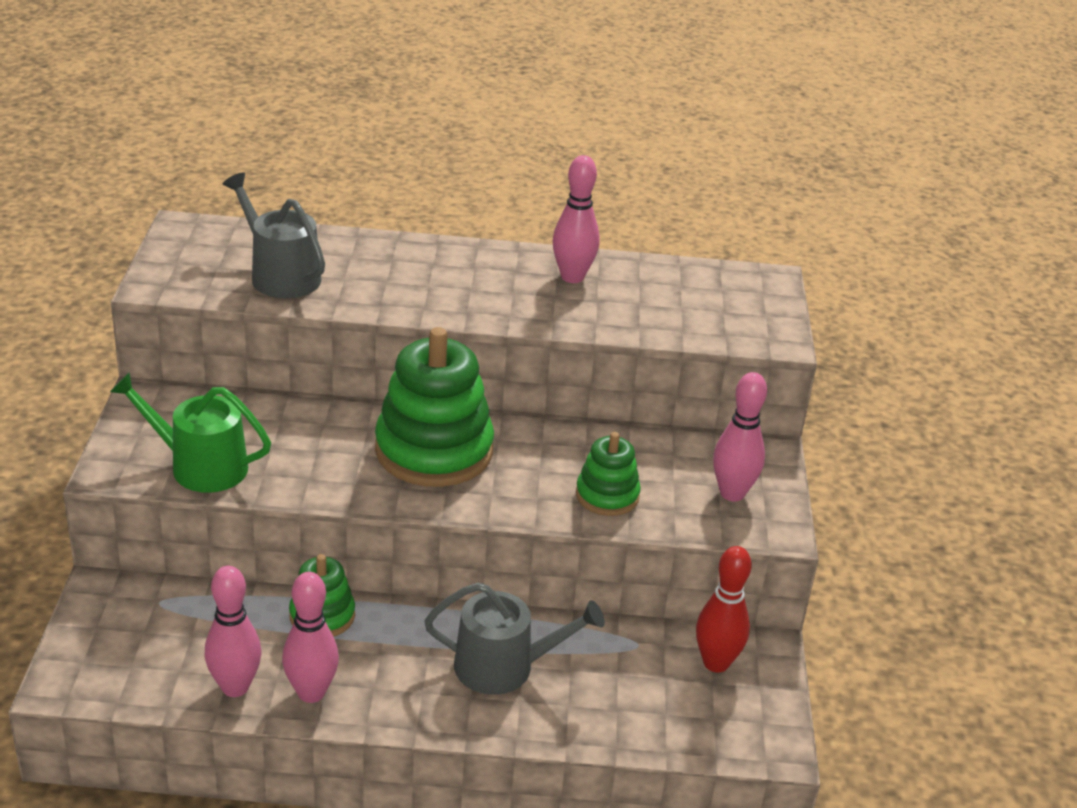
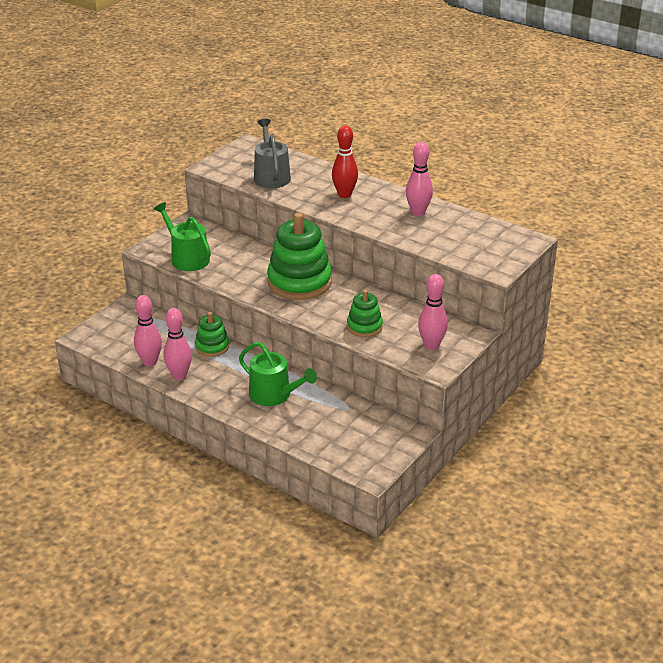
camera: 35 degrees right, 0 degrees up
(504, 667) = (274, 395): grey watering can -> green watering can
(716, 663) = (380, 429): red bowling pin -> red bowling pin (344, 195)

